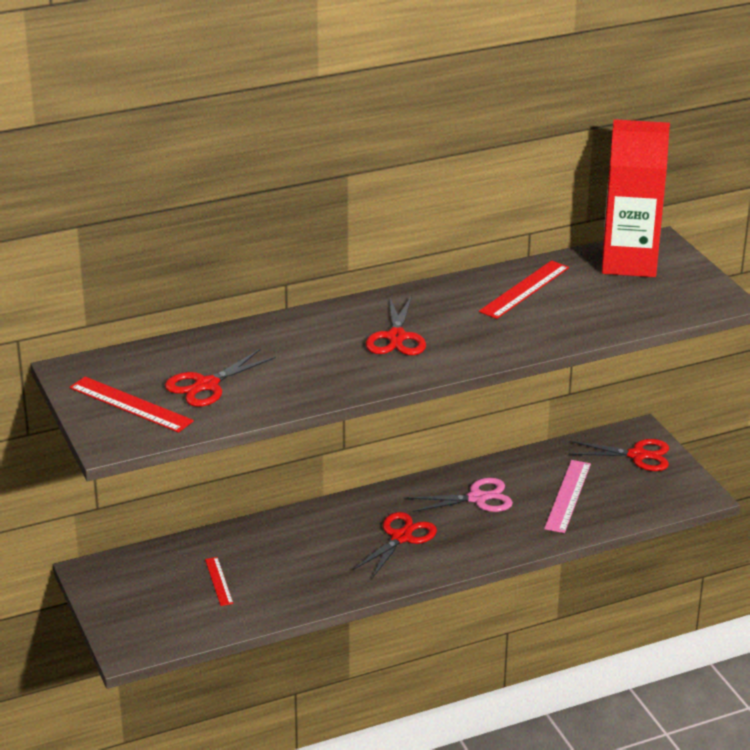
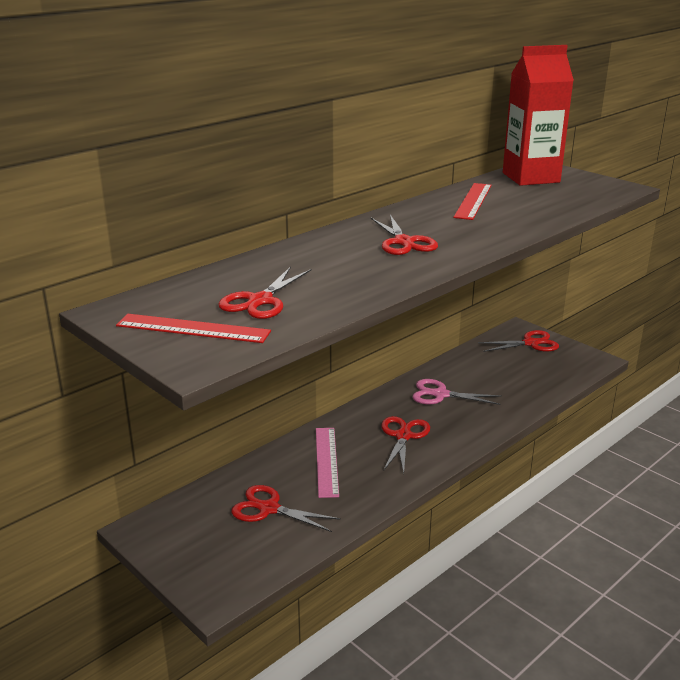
camera: 20 degrees left, 5 degrees down
(218, 581) = (269, 509): red ruler -> red scissors
(477, 498) = (440, 394): pink scissors -> pink scissors turned 135 degrees counterclockwise
(567, 496) = (506, 379): pink ruler -> pink ruler (326, 461)

